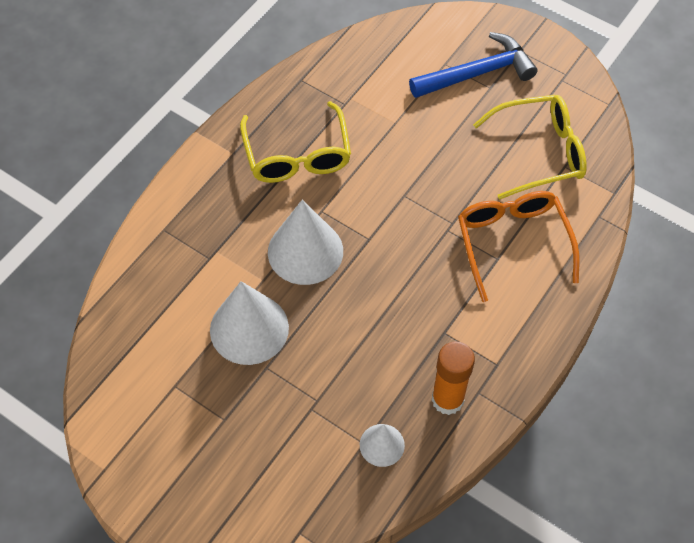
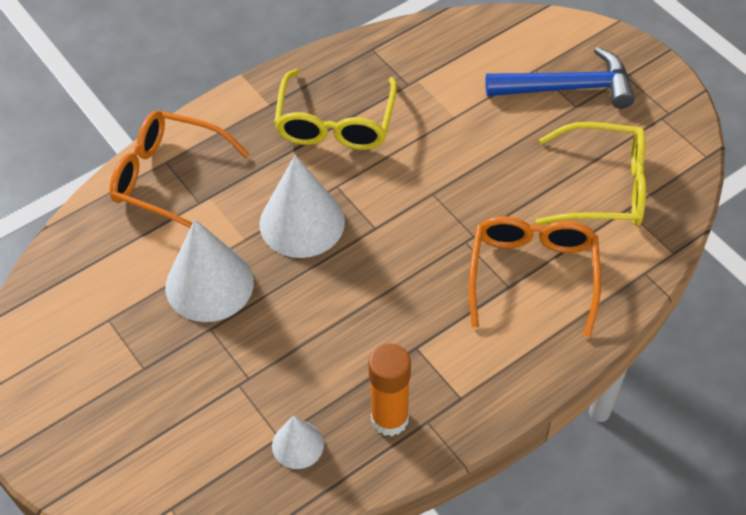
camera: 20 degrees right, 5 degrees down
(173, 244) = (169, 178): none -> orange glasses

